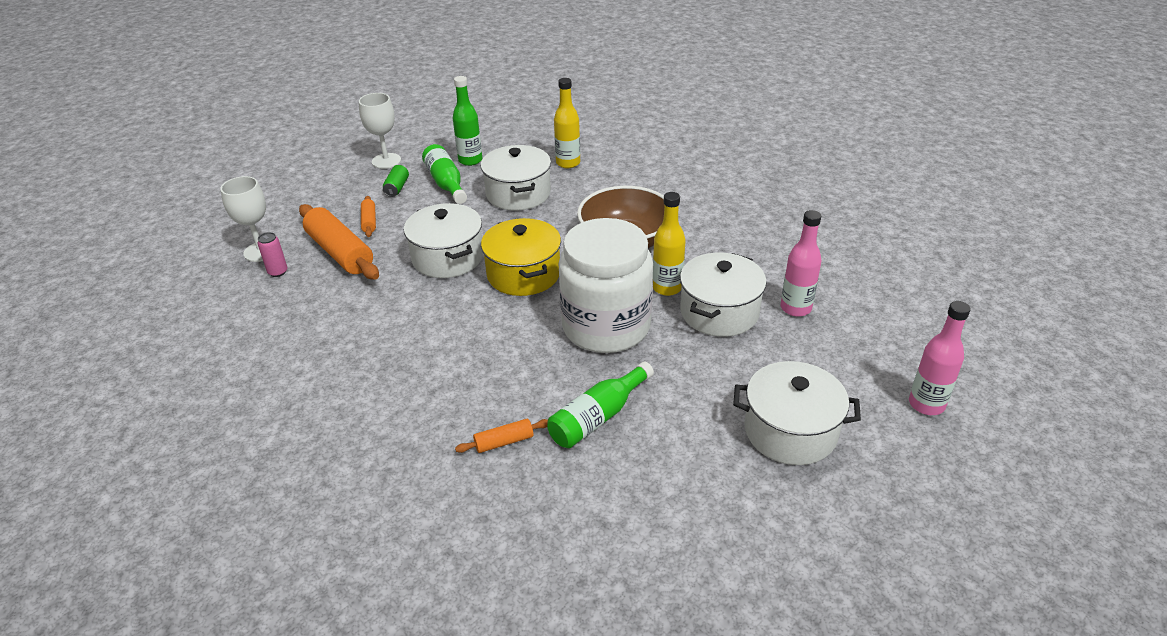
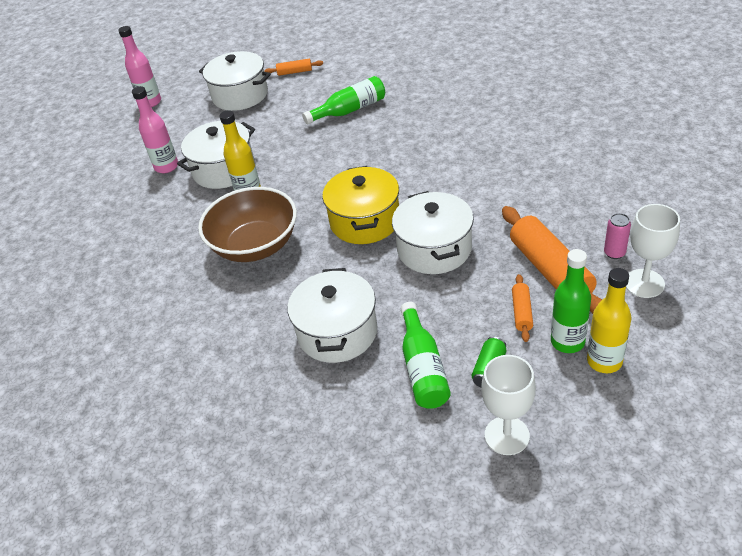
camera: 160 degrees left, 5 degrees up
(470, 160) = (383, 413): green bottle -> green bottle (567, 342)
(504, 442) = (414, 102): orange rolling pin -> orange rolling pin (294, 72)
(568, 163) = (255, 381): yellow bottle -> yellow bottle (604, 361)
(606, 326) = (315, 166): white jar -> none

